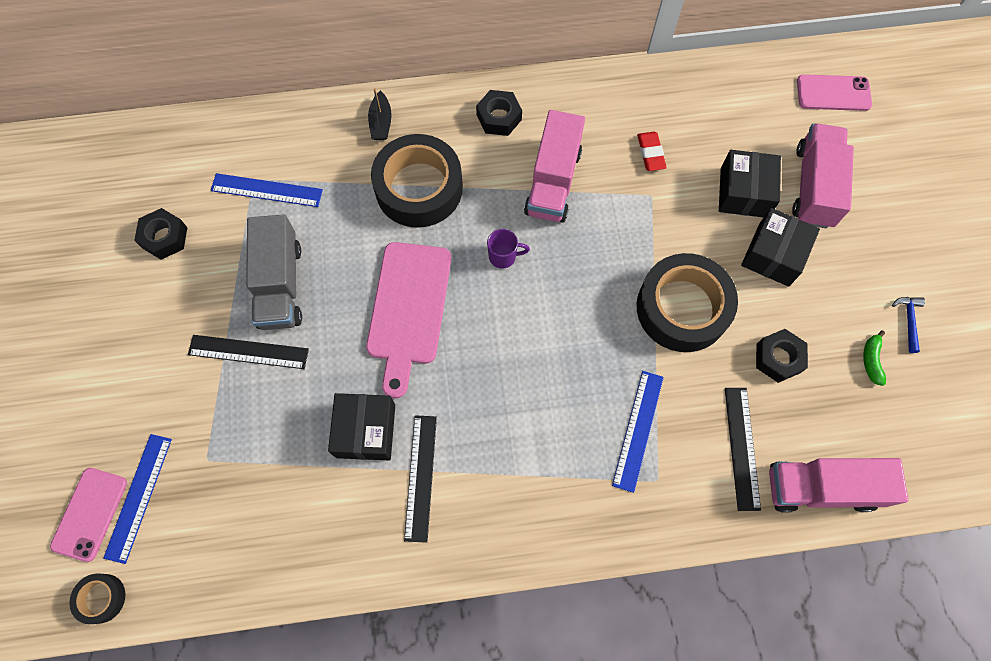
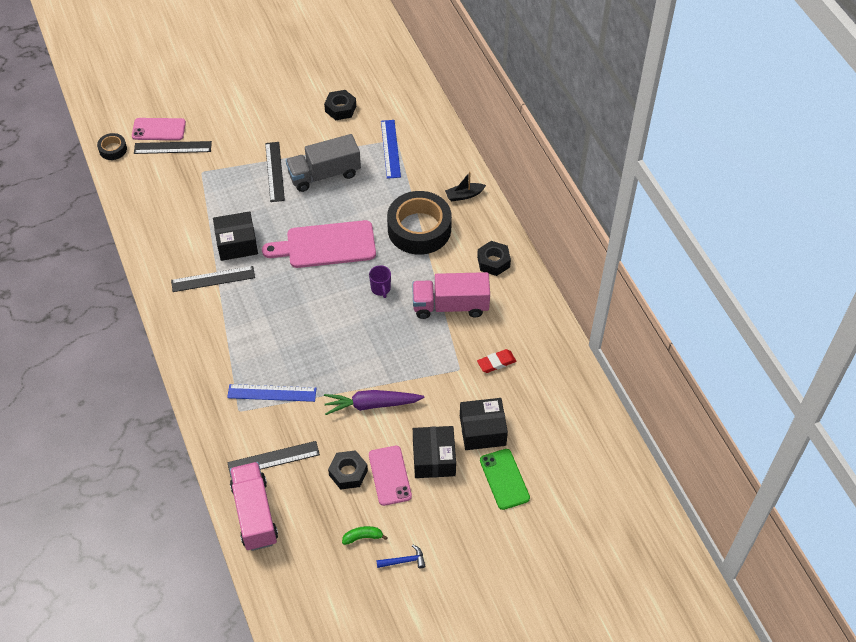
camera: 75 degrees right, 15 degrees down
(138, 497) = (172, 147): blue ruler -> black ruler
(682, 308) = (371, 405): black tape -> purple carrot
(773, 254) = (434, 458): black box -> black box turned 75 degrees clockwise
(814, 186) = (504, 479): pink truck -> green phone
(833, 93) = (601, 483): pink phone -> pink phone (390, 475)

